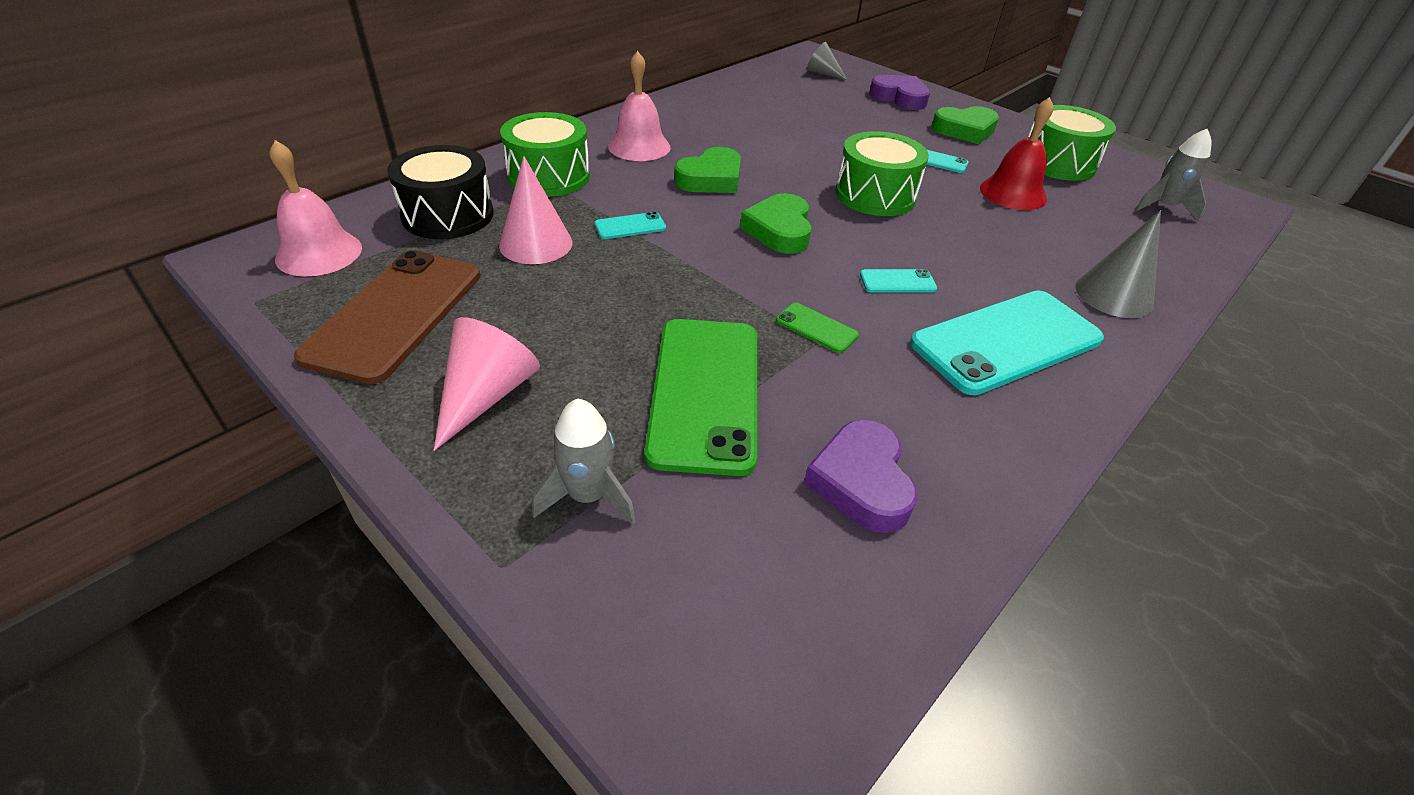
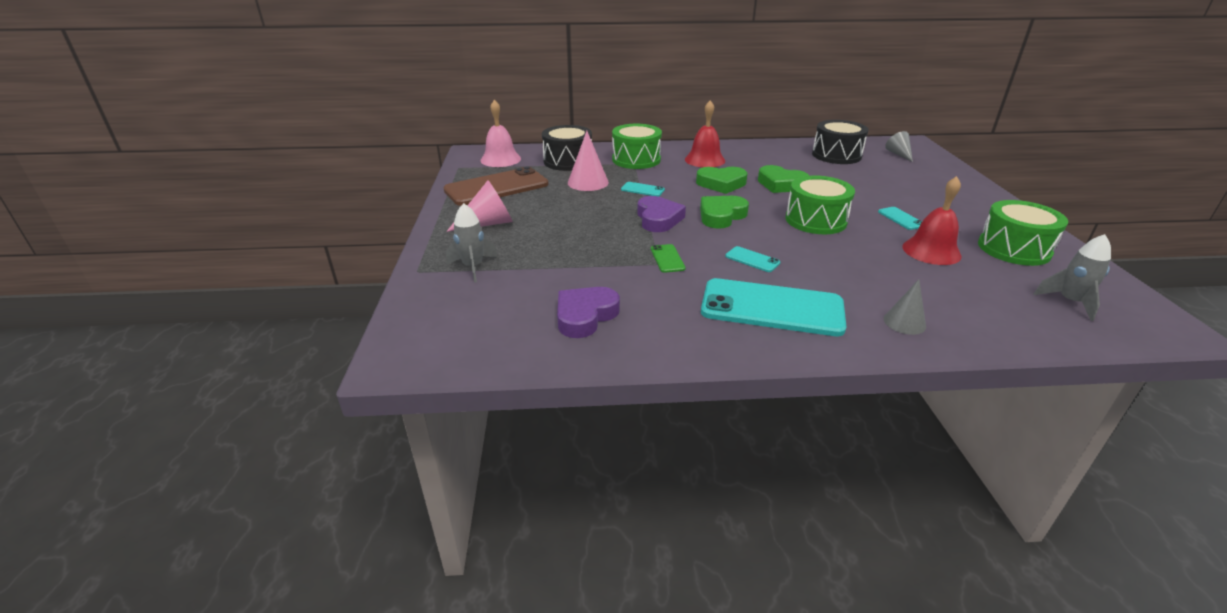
camera: 45 degrees right, 10 degrees down
(639, 146) = (704, 160): pink bell -> red bell
(705, 392) = (571, 258): green phone -> none
(769, 92) = (836, 155): none -> black drum
(899, 97) = (939, 180): purple heart -> purple heart (658, 219)
(965, 130) = (961, 210): green heart -> green heart (781, 184)
(1114, 295) = (904, 322): grey cone -> grey cone, size x0.65

